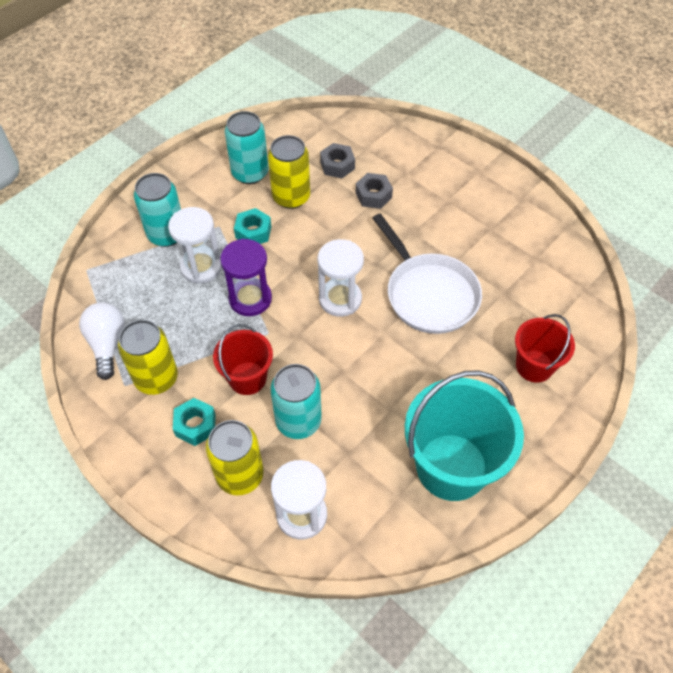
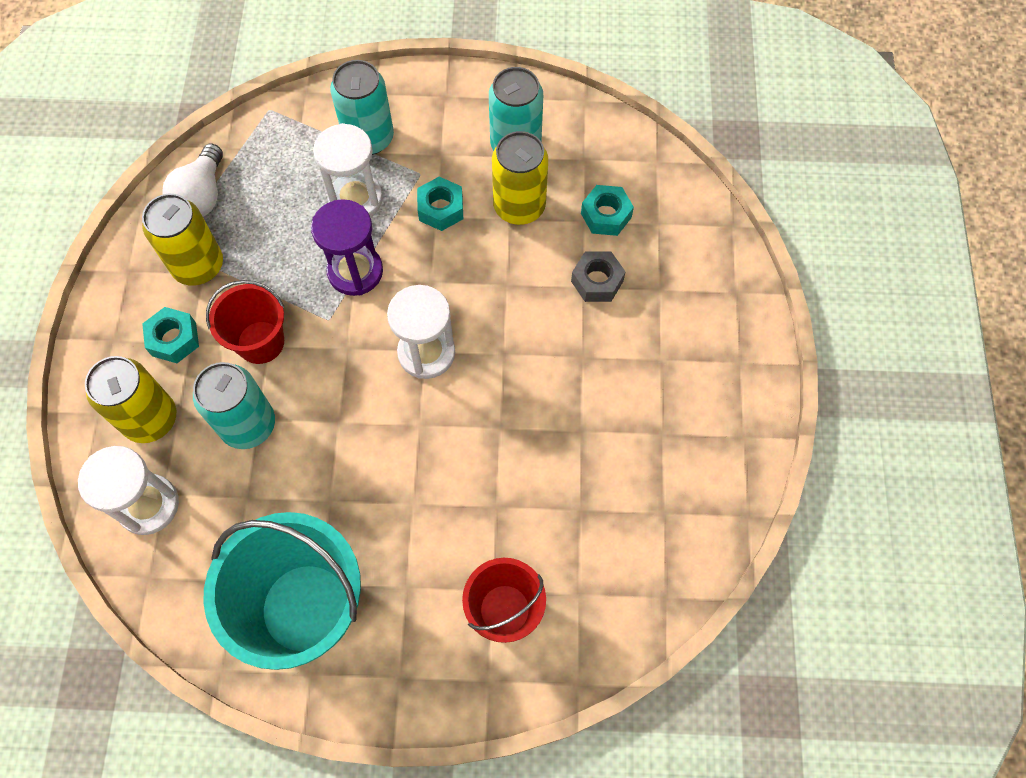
camera: 50 degrees right, 10 degrees up
(107, 344) = (202, 196): white light bulb -> white light bulb turned 150 degrees clockwise
(337, 165) = (606, 215): grey nut -> turquoise nut
(429, 294) = (509, 434): white pan -> none

